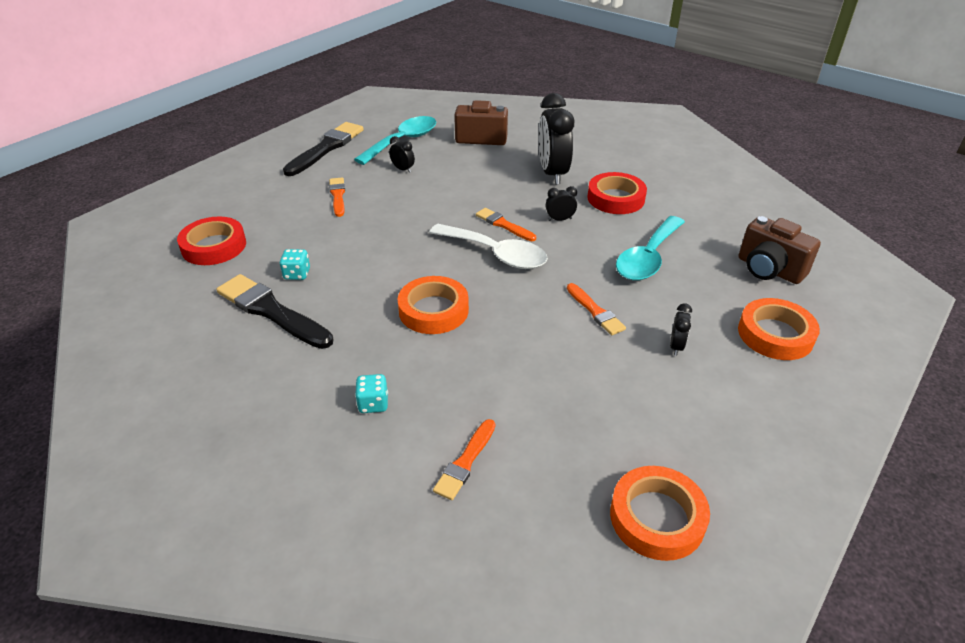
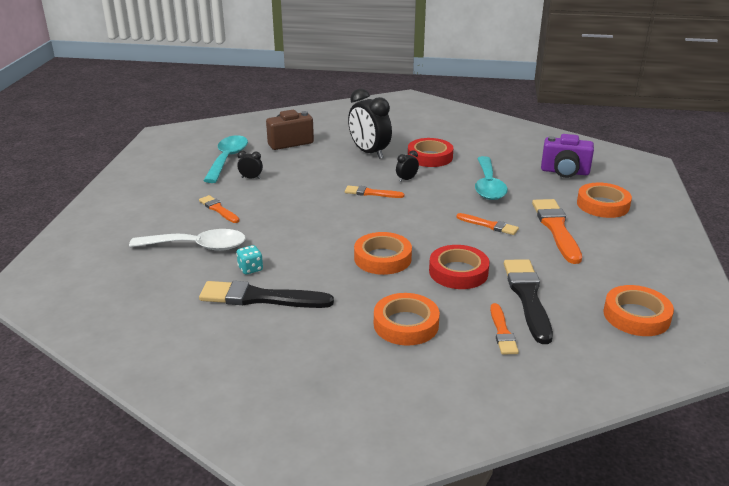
camera: 30 degrees left, 10 degrees down
(214, 246) = (152, 272): red tape -> red tape (458, 272)
(326, 148) = (165, 179): black brush -> black brush (527, 297)
(373, 404) = (406, 324): turquoise dice -> orange tape
(496, 254) = (386, 212): white spoon -> white spoon (198, 246)
(676, 346) = (556, 228): black clock -> orange brush
(769, 270) = (564, 172): brown camera -> purple camera

